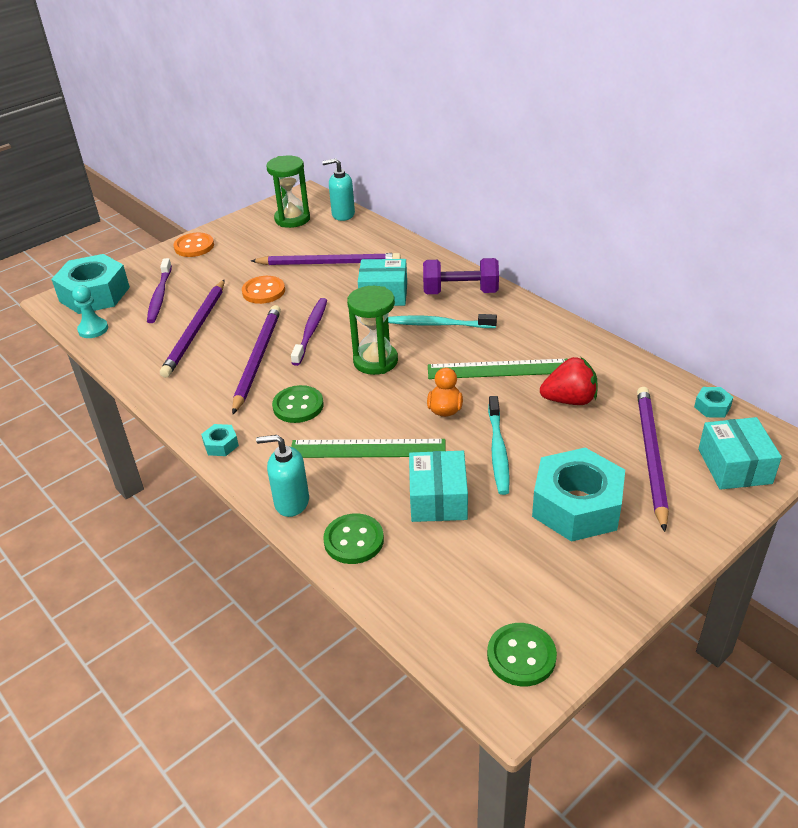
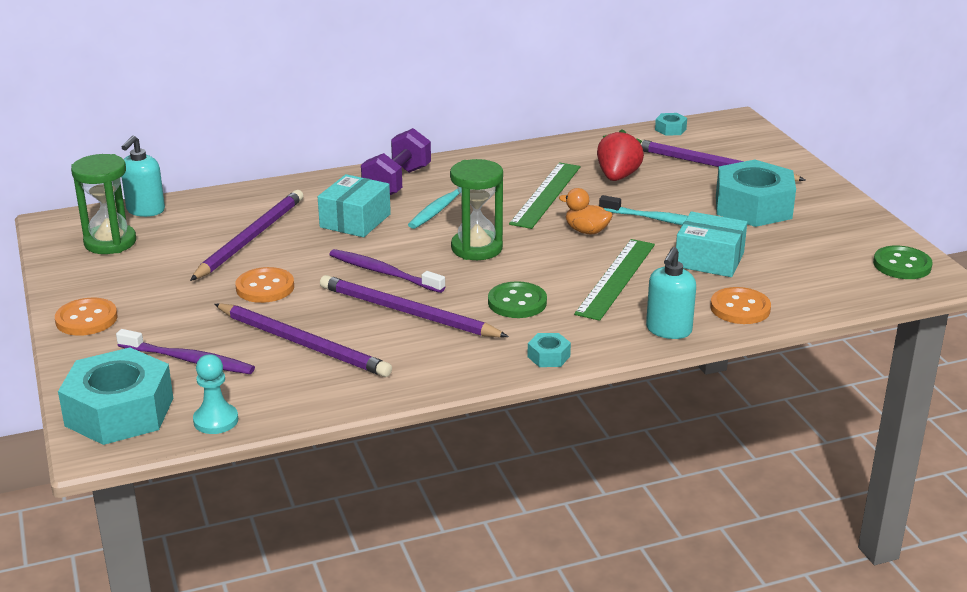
camera: 70 degrees left, 10 degrees down
(354, 540) = (740, 308): green button -> orange button
(734, 466) = (744, 142): turquoise box -> none

